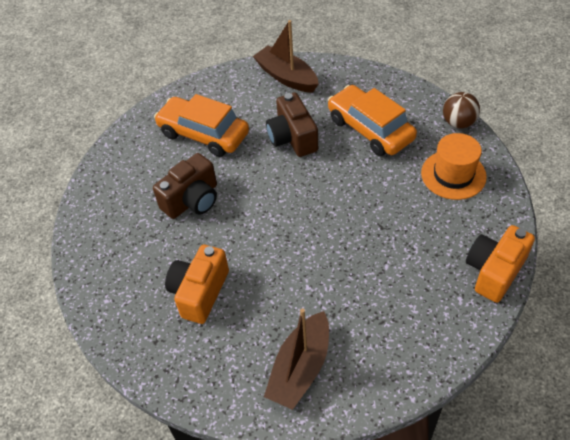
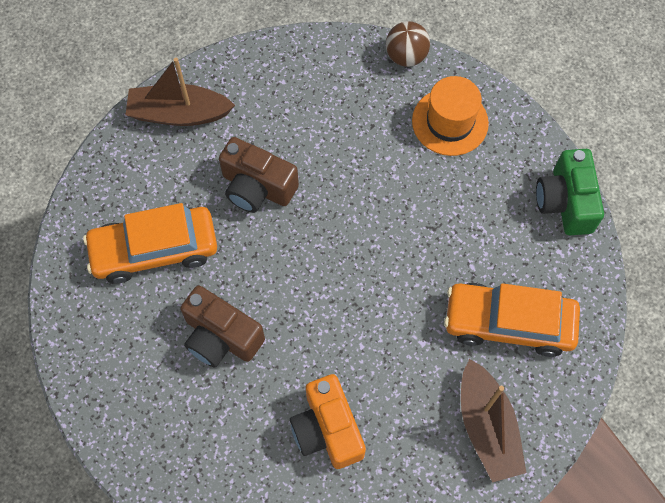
camera: 45 degrees left, 15 degrees up
(192, 200) = (221, 337): brown camera -> brown camera turned 120 degrees clockwise
(370, 129) = (327, 122): orange car -> orange car (508, 323)
(494, 271) = (565, 202): orange camera -> green camera

